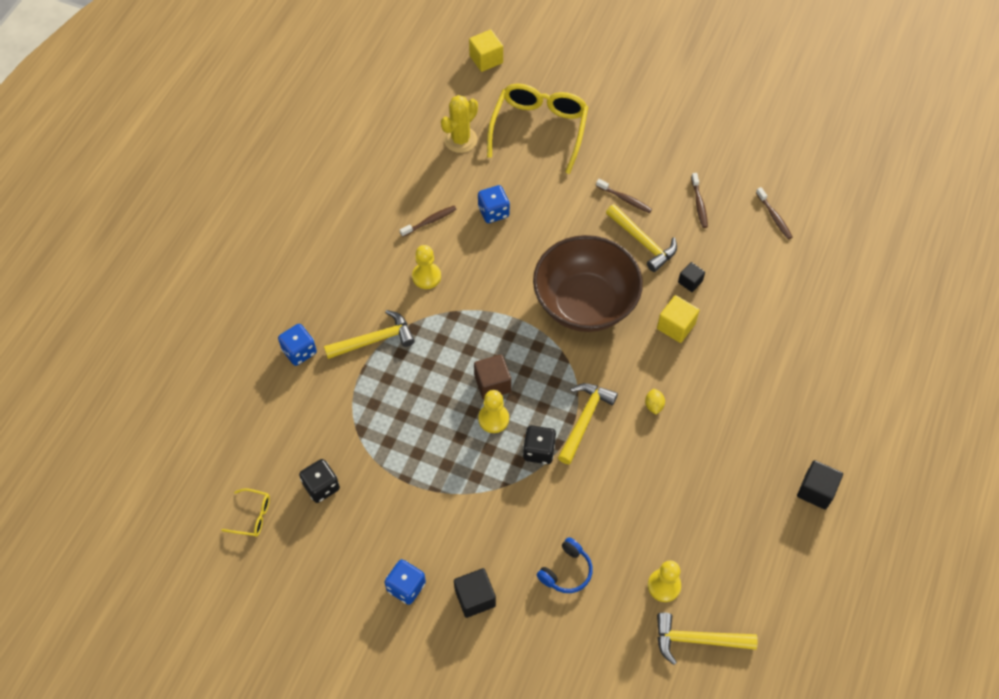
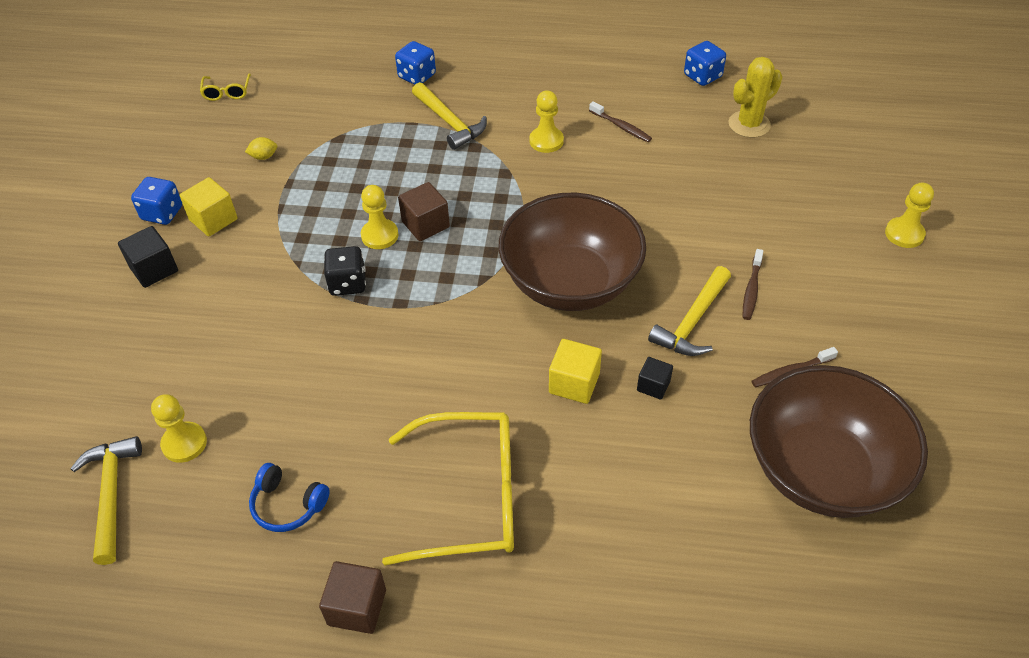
camera: 75 degrees right, 10 degrees down
(321, 486) = (267, 128): black dice -> none
(460, 140) = (749, 124): yellow cactus -> yellow cactus turned 60 degrees counterclockwise
(486, 59) = (883, 118): yellow cube -> yellow cube (213, 219)
(493, 212) = (662, 173): blue dice -> blue dice (702, 76)
(539, 129) = (810, 186): yellow glasses -> yellow glasses (470, 497)
(566, 571) = (194, 341): blue headphones -> blue headphones (288, 505)
(584, 420) = (401, 317): yellow hammer -> none
(603, 97) = (904, 234): none -> yellow pawn
(654, 405) = (442, 382): yellow lemon -> yellow lemon (264, 157)
(774, 217) = (821, 470): brown toothbrush -> brown bowl
(816, 490) = (357, 607): black cube -> brown cube

